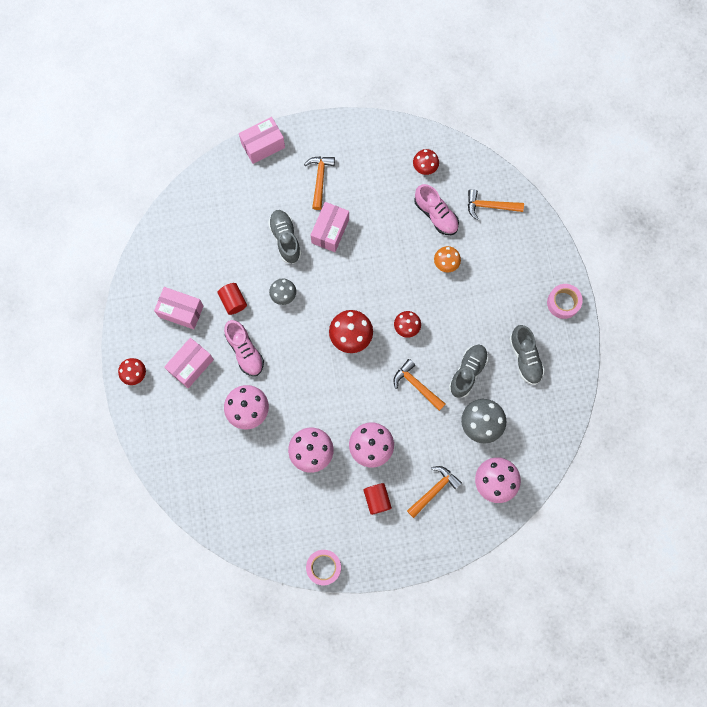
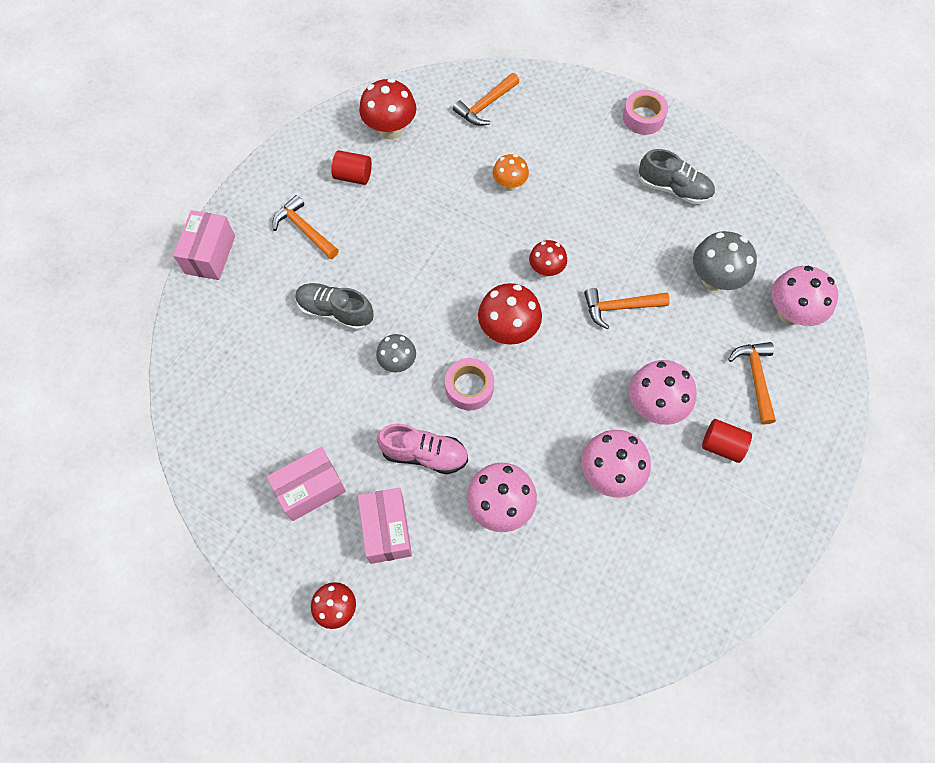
camera: 50 degrees left, 10 degrees down
(233, 301) = (354, 421): red cylinder -> red cylinder (353, 176)
(323, 567) = (763, 568): pink tape -> pink tape (469, 387)
(330, 231) = (370, 262): pink box -> none
(425, 168) = (390, 130): red mushroom -> red mushroom, size x1.60
(436, 214) = (449, 156): pink shoe -> none
(467, 372) = (645, 250): grey shoe -> none

